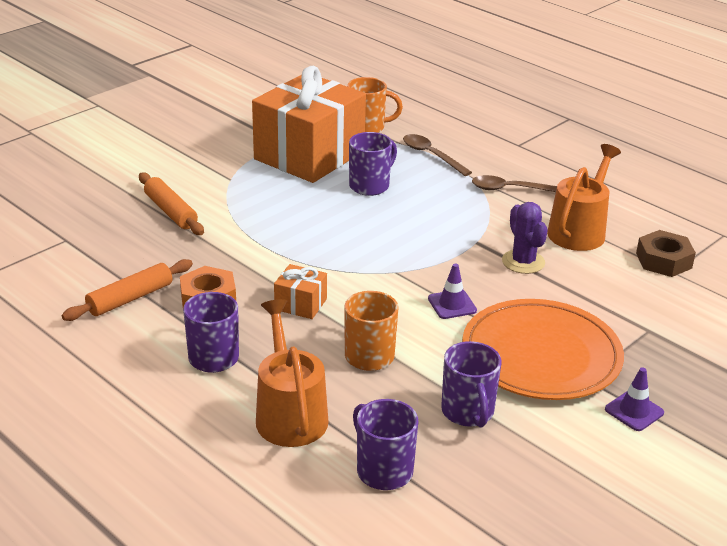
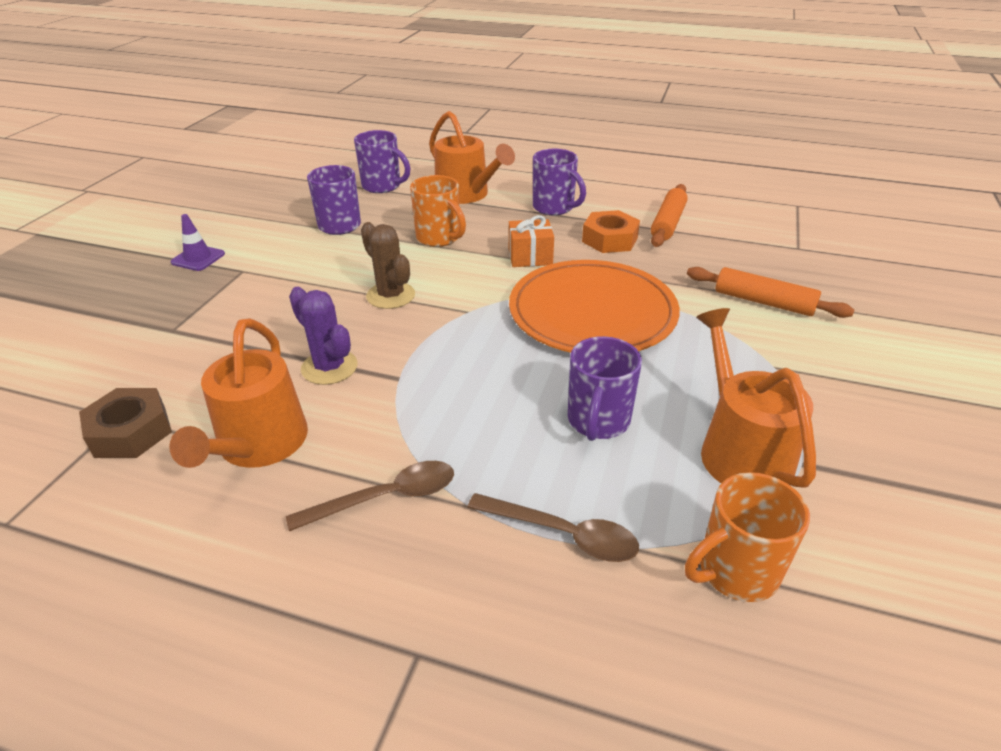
camera: 155 degrees right, 5 degrees up
(309, 155) = (740, 450): orange gift -> orange watering can
(452, 304) = (390, 296): purple traffic cone -> brown cactus
(541, 355) = (287, 277): orange plate -> orange plate (592, 313)

